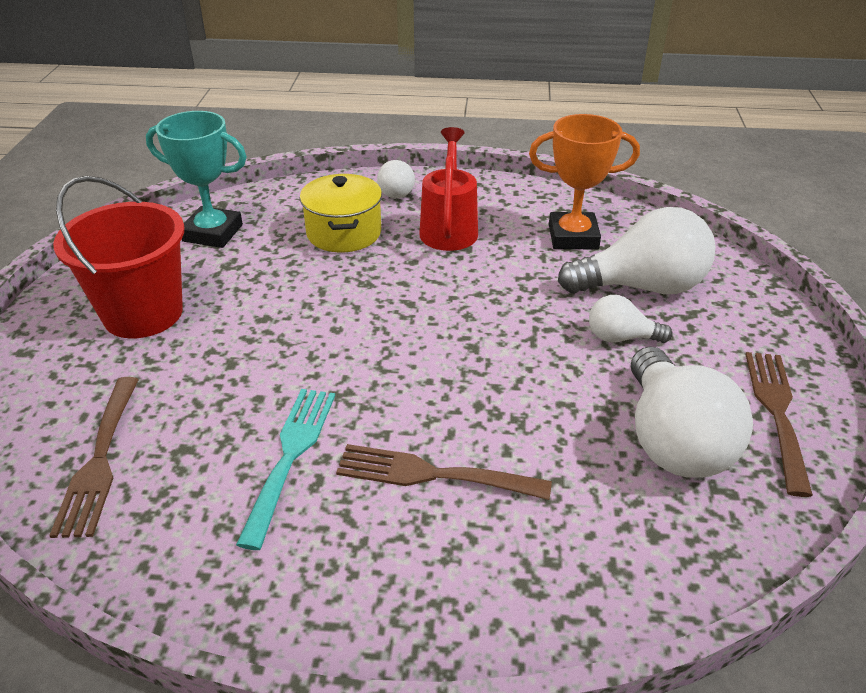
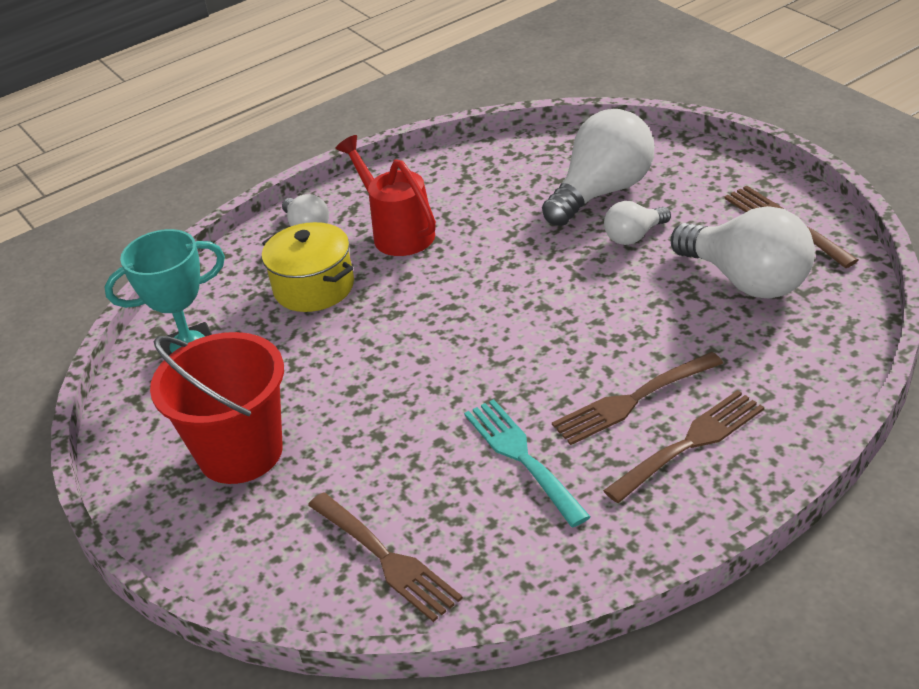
camera: 35 degrees left, 0 degrees up
(426, 551) = (690, 443): none -> brown fork
(573, 237) = (505, 183): orange trophy -> none

